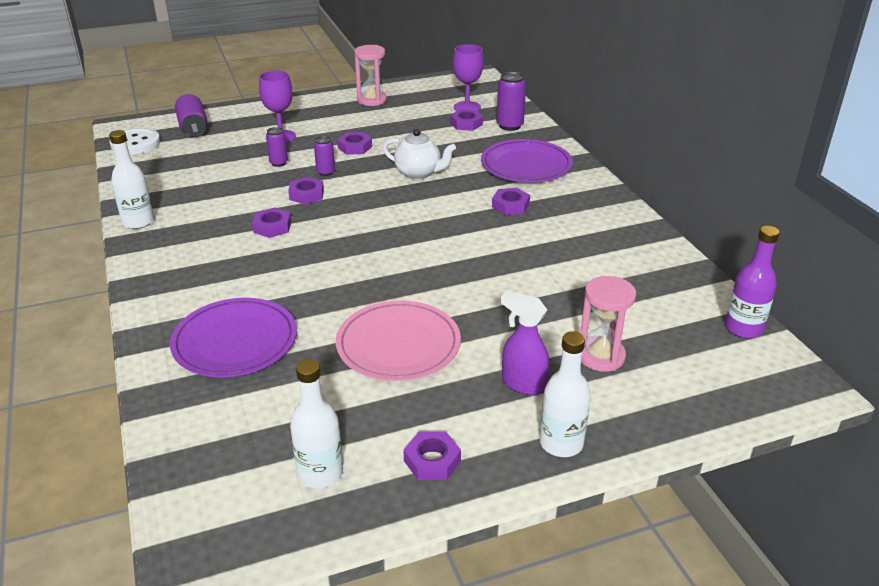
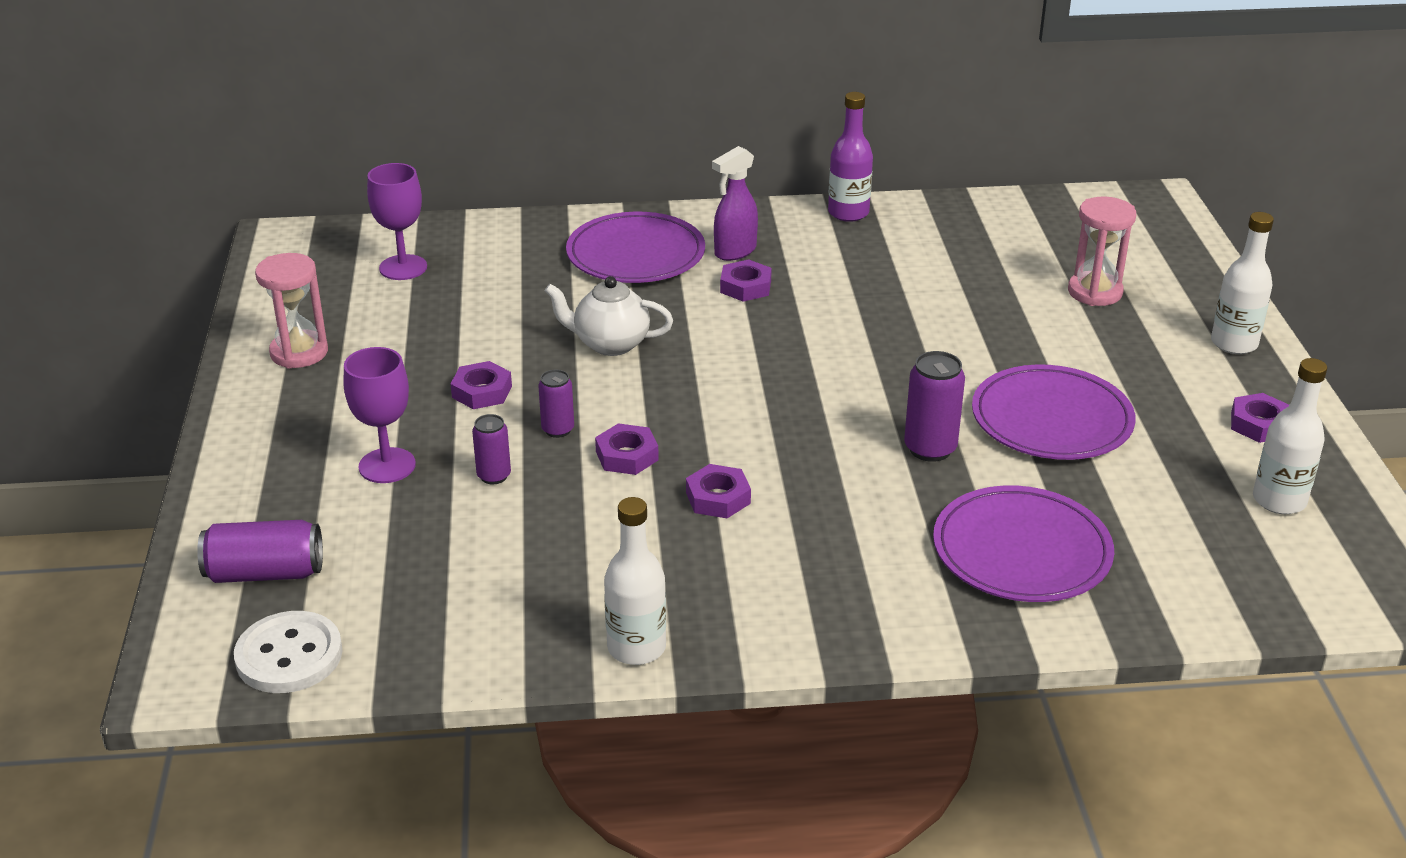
camera: 75 degrees left, 0 degrees up
(398, 345) = (1051, 419): pink plate -> purple plate
(418, 173) = (610, 344): white teapot -> white teapot turned 120 degrees counterclockwise
(466, 124) = (464, 278): purple nut -> none
(509, 126) = (498, 244): purple can -> purple can (930, 449)
(523, 384) = (1137, 348): purple spray bottle -> purple spray bottle (735, 252)
(743, 328) = (1059, 204): purple bottle -> purple bottle (848, 213)

